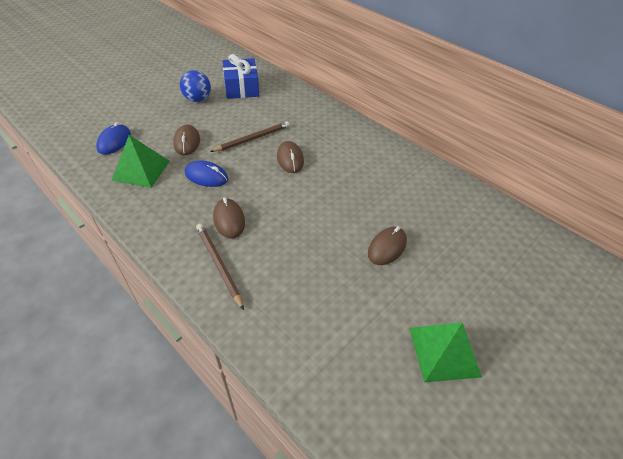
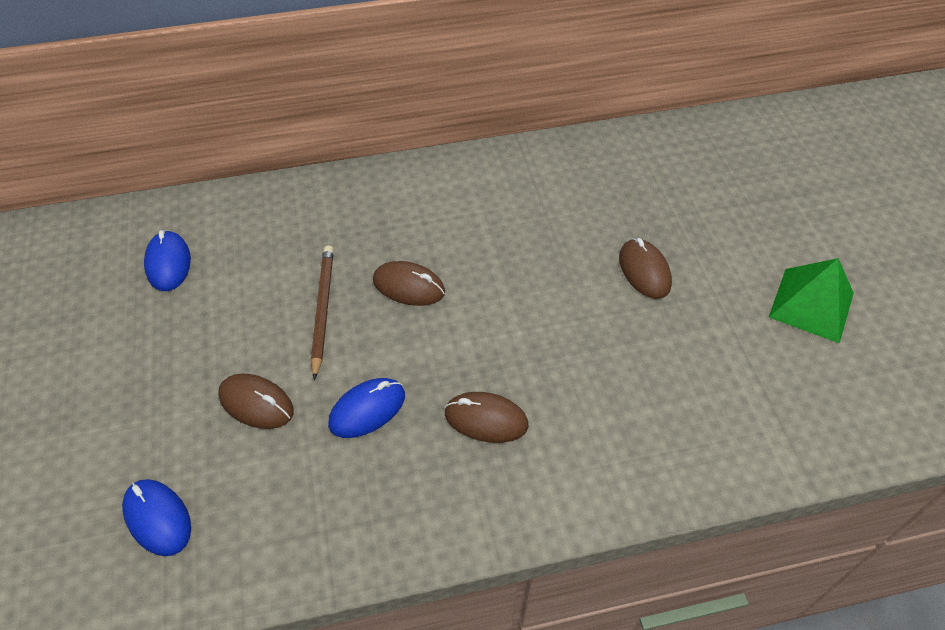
camera: 55 degrees left, 5 degrees up
(141, 170) = (278, 500): green pyramid -> none
(197, 99) = (143, 340): blue ball -> none
(218, 265) = (565, 468): brown pencil -> none
(241, 88) = (168, 263): blue gift -> blue mouse

